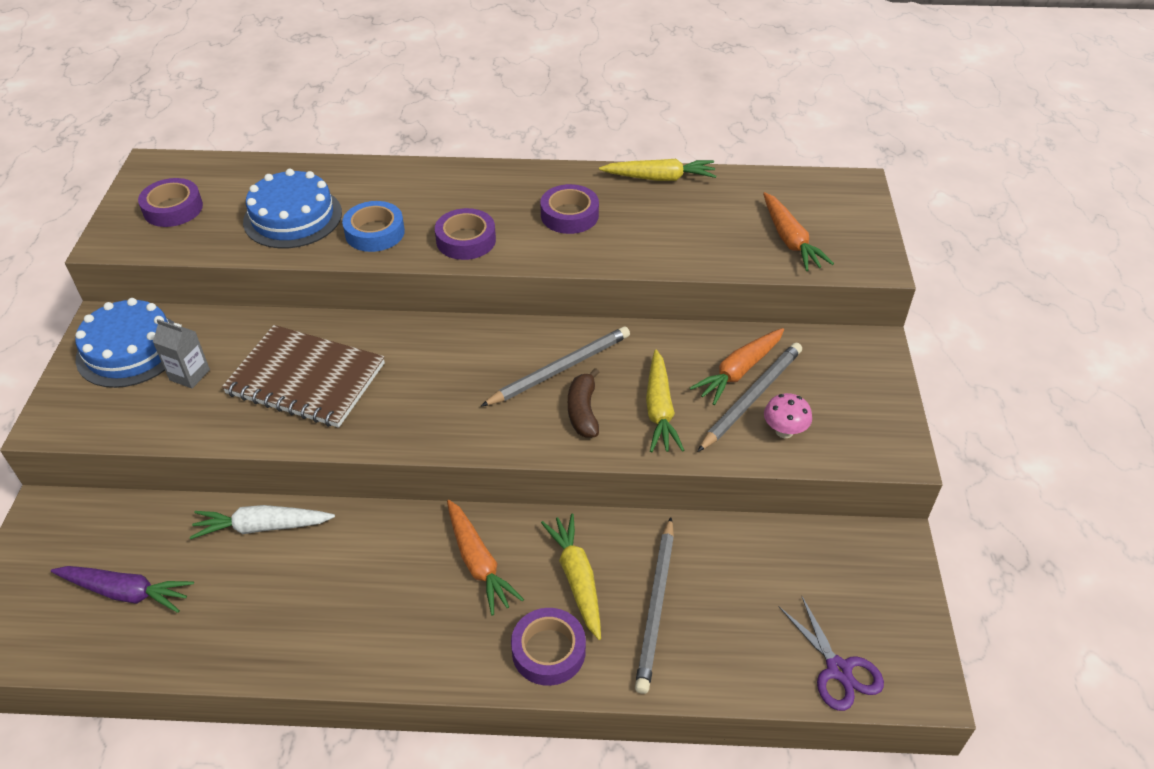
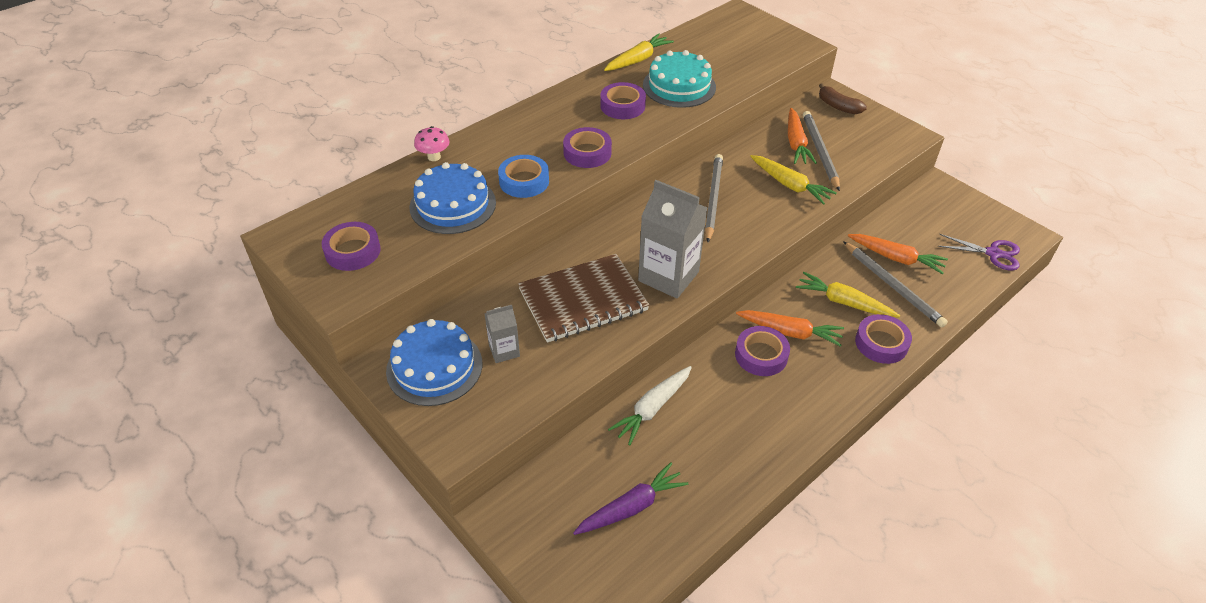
camera: 45 degrees left, 0 degrees up
(403, 412) = (668, 276): none -> grey carton
(419, 561) = (761, 355): none -> purple tape
(583, 411) = (757, 211): brown banana -> brown banana (838, 106)
(657, 228) = (679, 86): none -> turquoise cake
(784, 431) = (856, 157): pink mushroom -> pink mushroom (434, 157)
(790, 240) = (751, 55): orange carrot -> orange carrot (896, 258)

